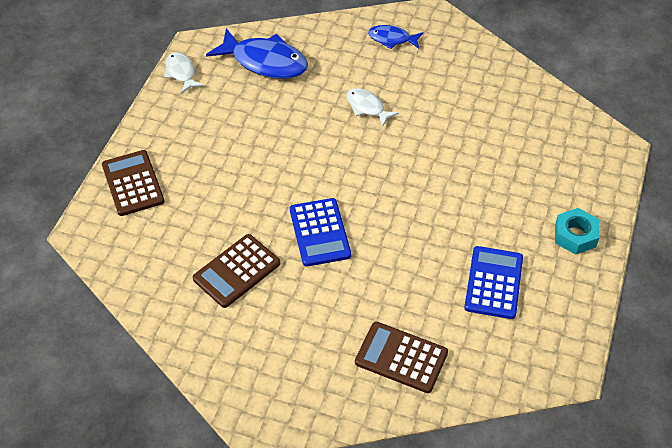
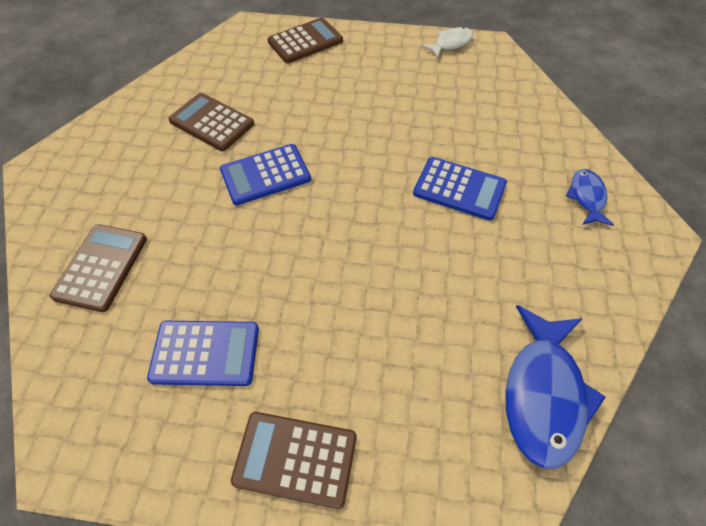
camera: 80 degrees right, 5 degrees up
(265, 62) = (493, 95): blue fish -> blue fish (543, 394)
(367, 107) = (459, 189): white fish -> blue calculator
(575, 235) = (295, 458): turquoise nut -> brown calculator

